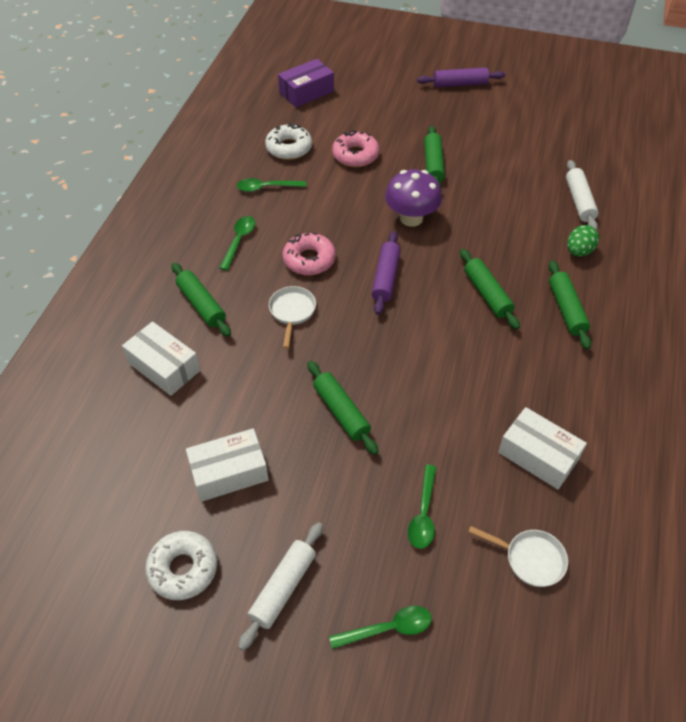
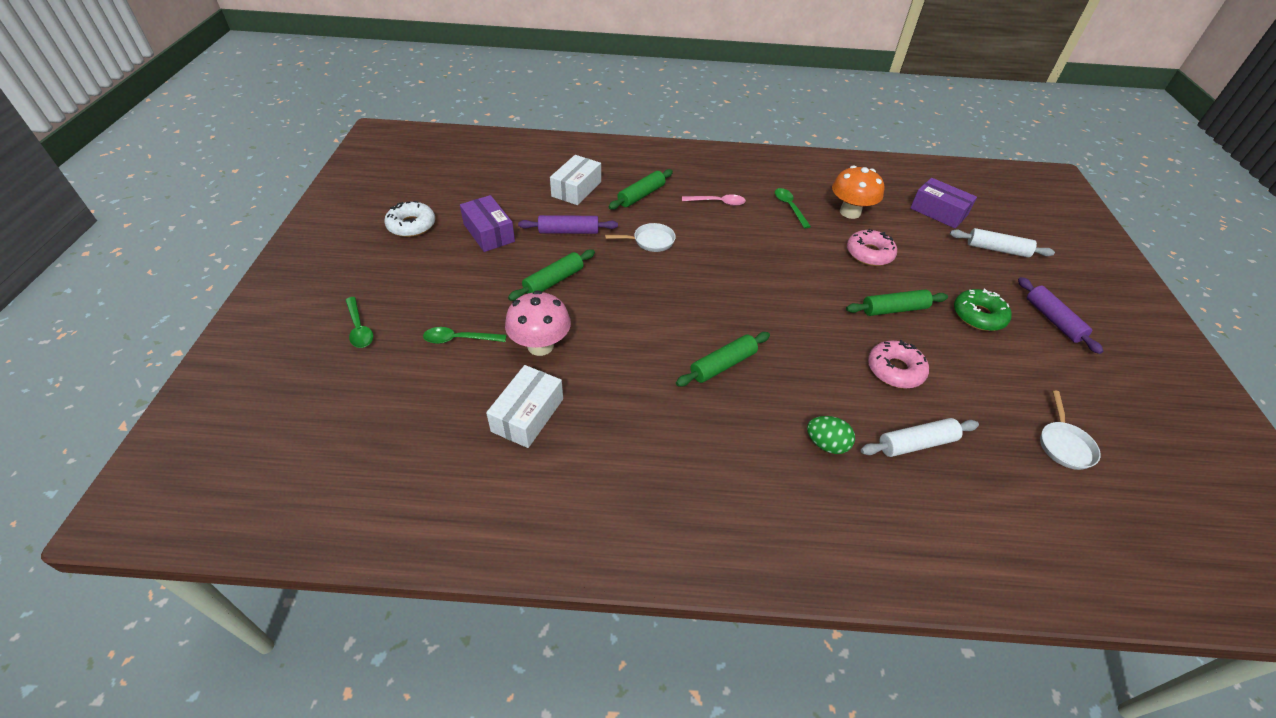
camera: 75 degrees right, 5 degrees down
(229, 472) = (489, 233): white box -> purple box
(239, 241) = (718, 202): green spoon -> pink spoon
(283, 588) = (395, 271): white rolling pin -> white rolling pin (997, 249)
(289, 148) = (850, 212): white donut -> orange mushroom
(309, 260) = (714, 242): pink donut -> pink donut (895, 370)
(385, 278) = (713, 291): purple rolling pin -> purple rolling pin (568, 231)
(411, 218) = (802, 300): purple mushroom -> none
(444, 435) = (540, 346): none -> pink mushroom
(449, 120) = (978, 316): none -> green donut
(530, 559) = (416, 413): white pan -> white pan (1064, 445)
(566, 309) = (727, 434): green rolling pin -> none

